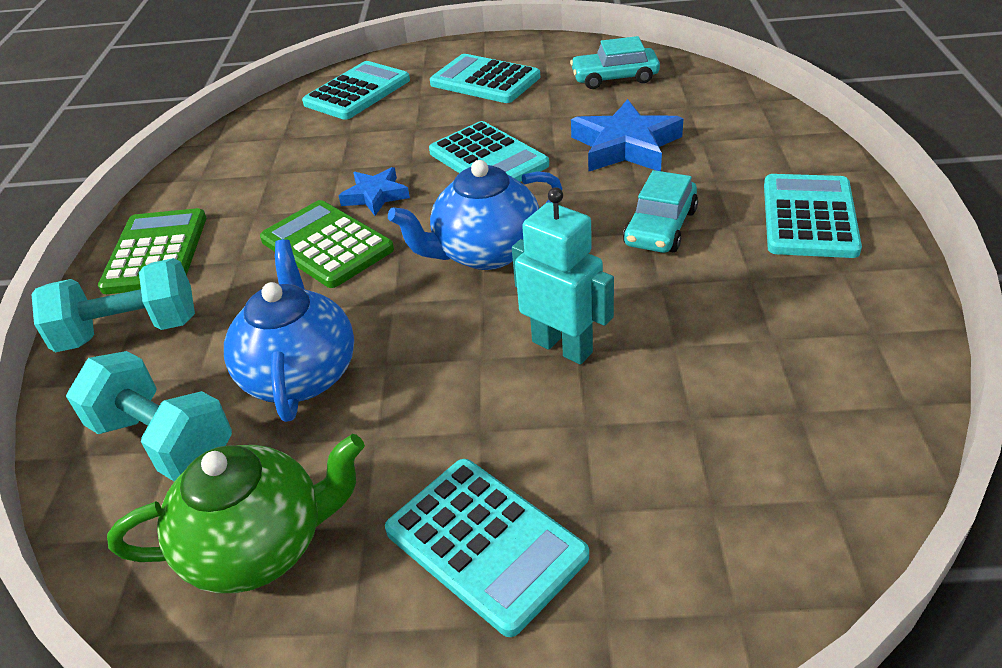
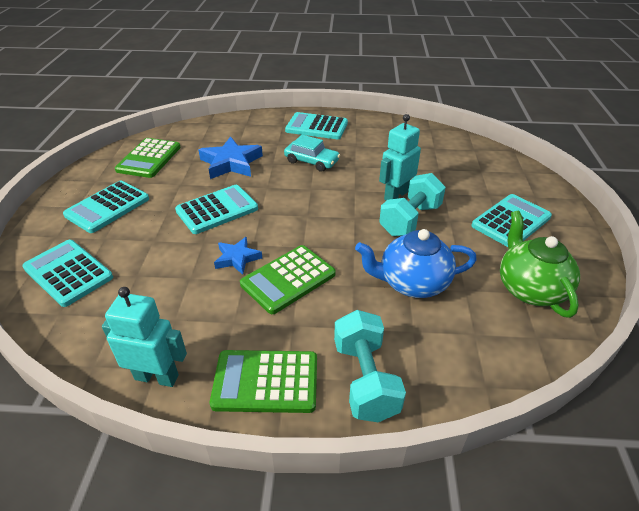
camera: 90 degrees left, 0 degrees up
(164, 441) = (468, 339): turquoise dumbbell -> turquoise dumbbell (410, 220)
(189, 181) = (157, 377): none -> turquoise robot
(485, 252) = (316, 214): blue teapot -> none
(614, 78) = (149, 158): turquoise car -> green calculator

